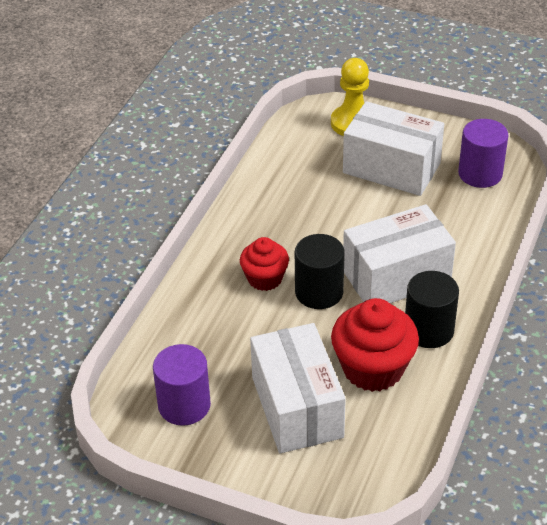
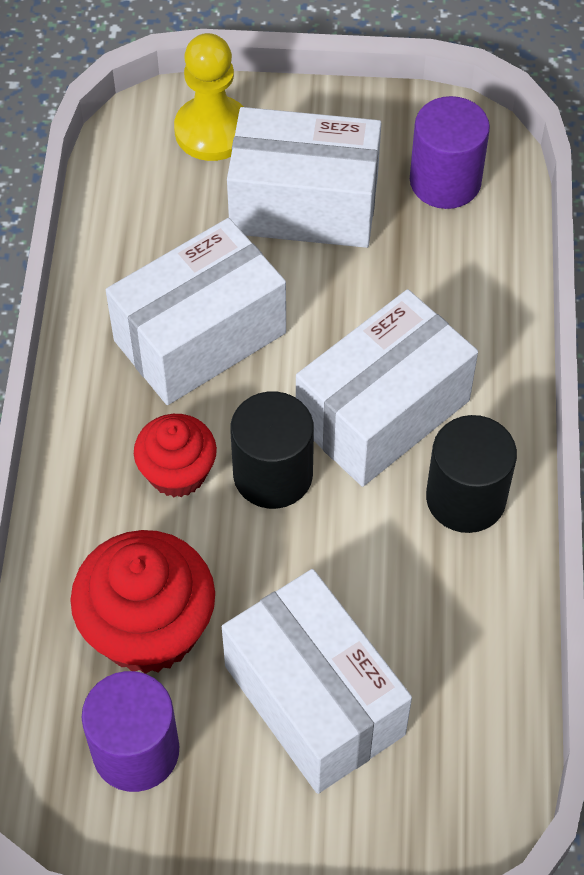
camera: 20 degrees left, 15 degrees up
(305, 217) = (200, 337): none -> white box
(373, 368) = (405, 594): red cupcake -> red cupcake (148, 628)

